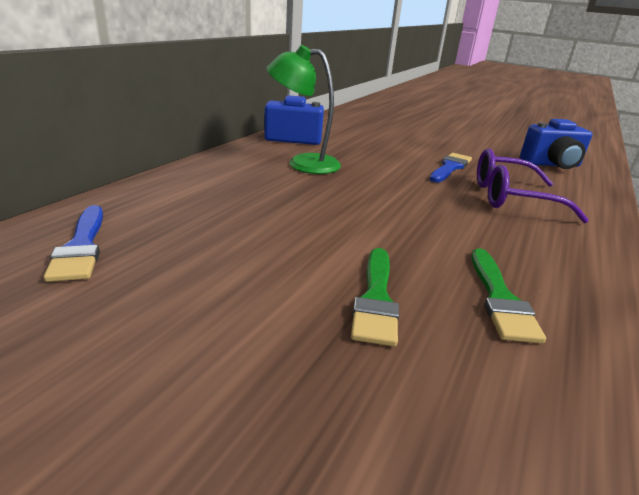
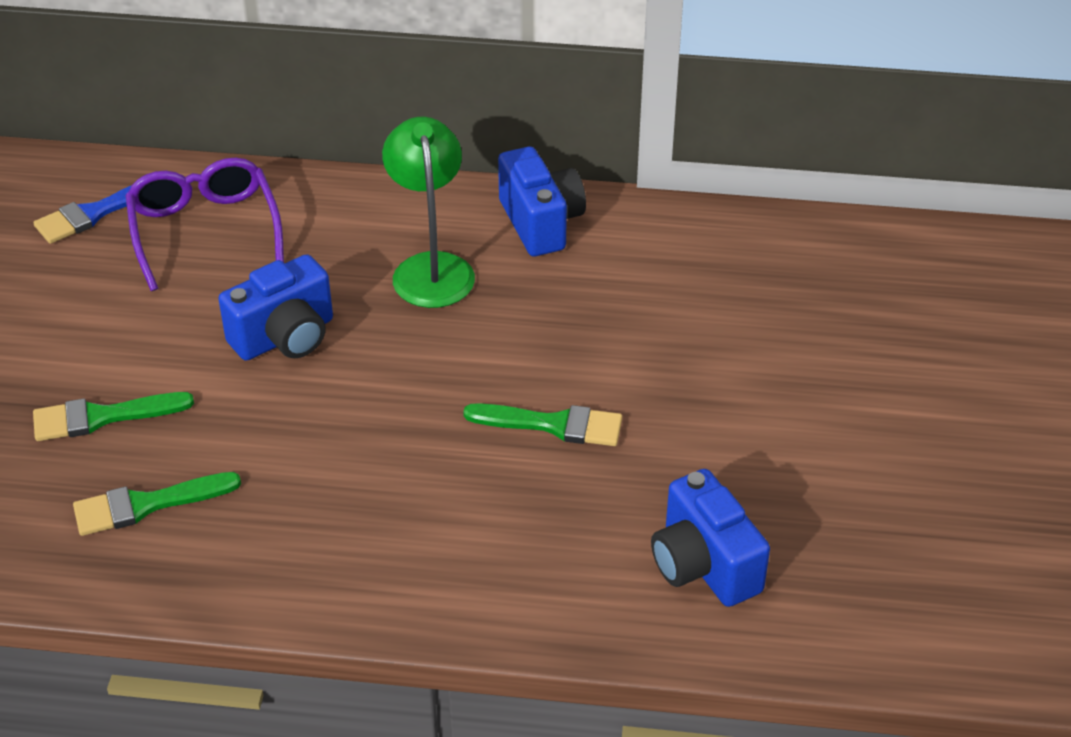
camera: 70 degrees right, 15 degrees up
(330, 209) = (285, 337): none -> blue camera
(450, 167) = (553, 425): blue brush -> green brush
(511, 198) = (460, 507): purple glasses -> purple glasses (204, 230)

